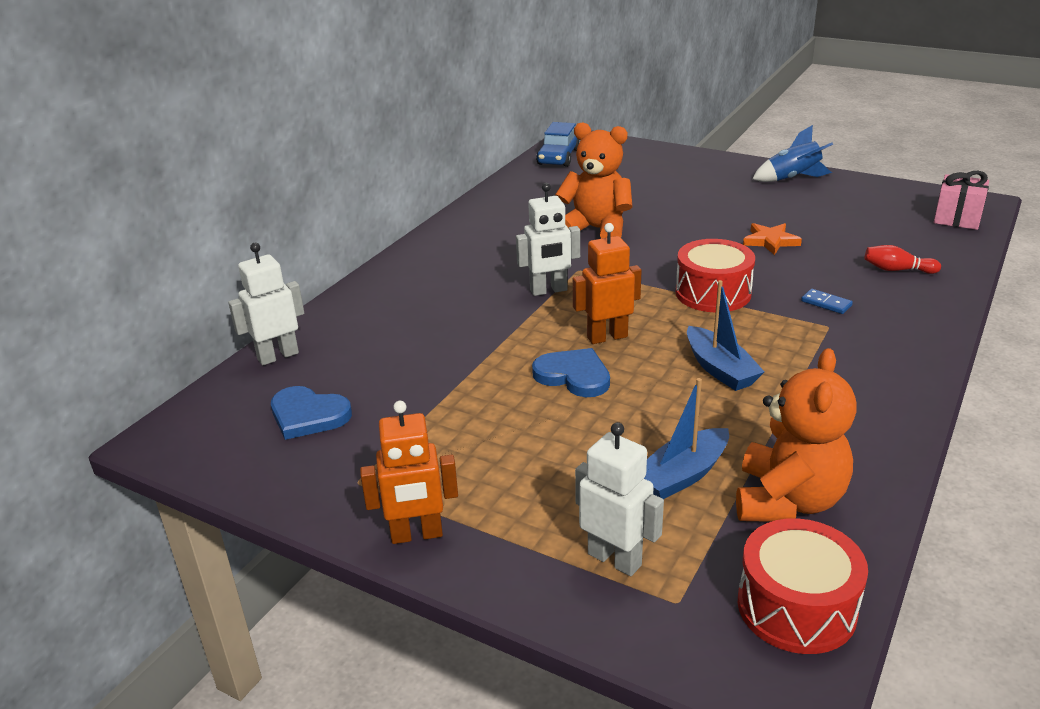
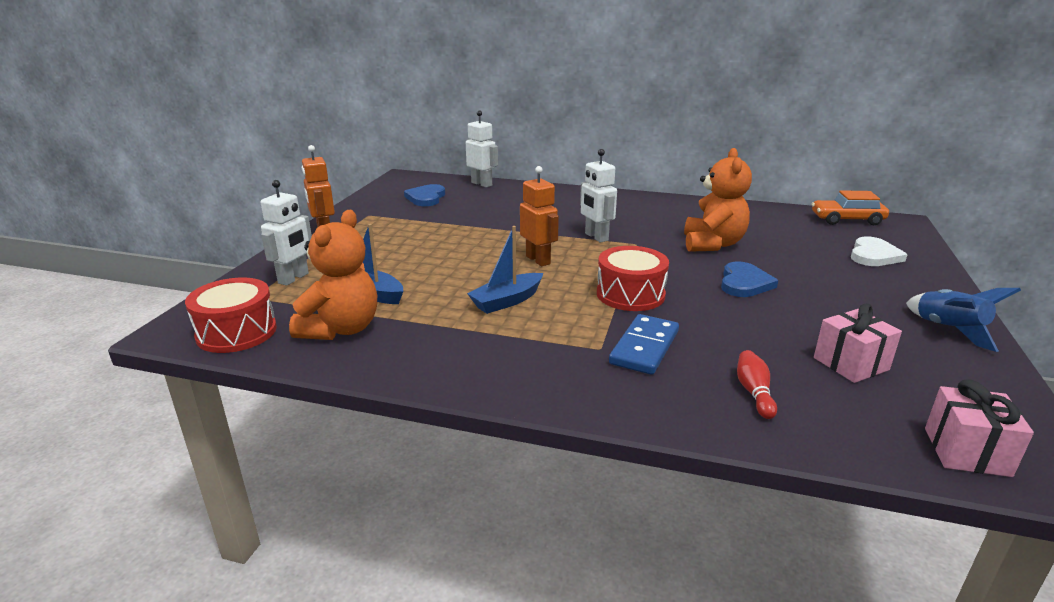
camera: 75 degrees right, 5 degrees down
(559, 157) = (847, 220): blue car -> orange car
(573, 376) = (483, 254): blue heart -> blue heart (744, 283)
(648, 167) = (873, 255): none -> white heart
(770, 241) = (760, 318): orange star -> none
(788, 501) = (341, 329): orange teddy bear -> orange teddy bear turned 75 degrees counterclockwise
(826, 303) = (644, 347): blue domino -> blue domino, size x1.98
(848, 224) = (851, 364): none -> pink gift

